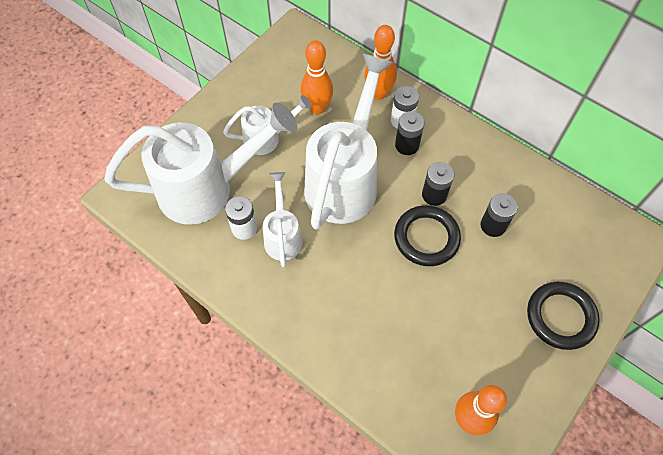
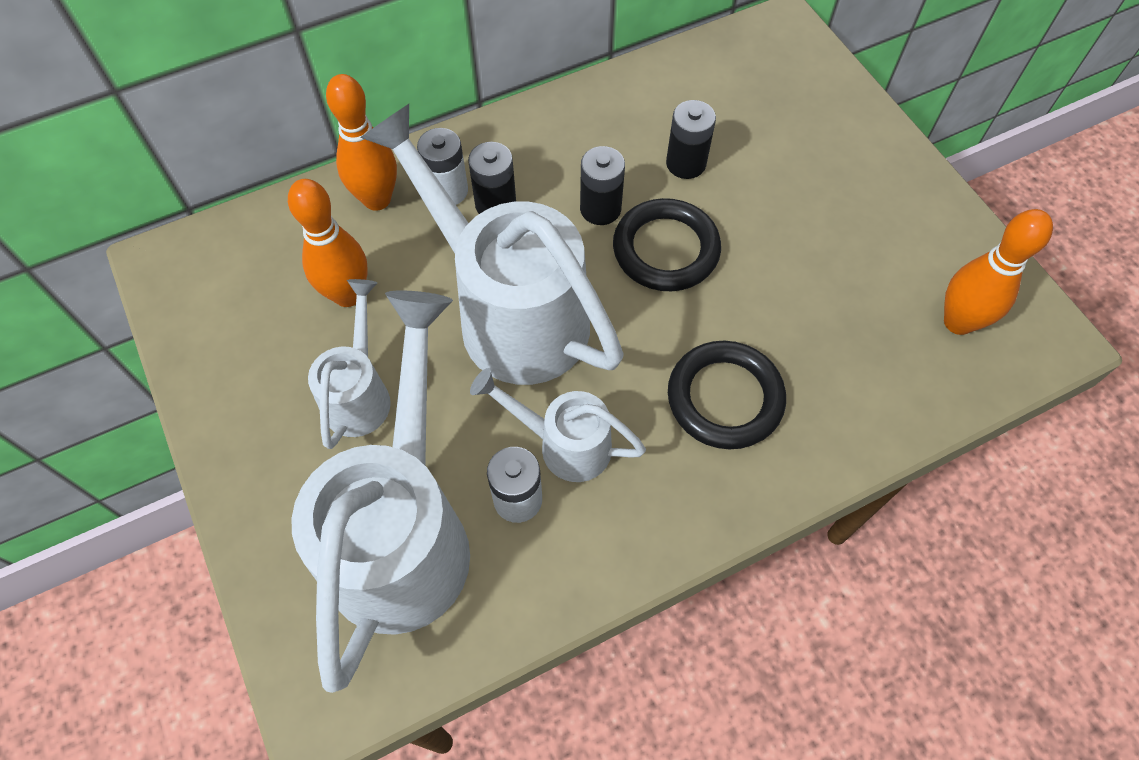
camera: 65 degrees left, 0 degrees up
(560, 317) = (852, 155): black ring -> black ring (725, 398)

